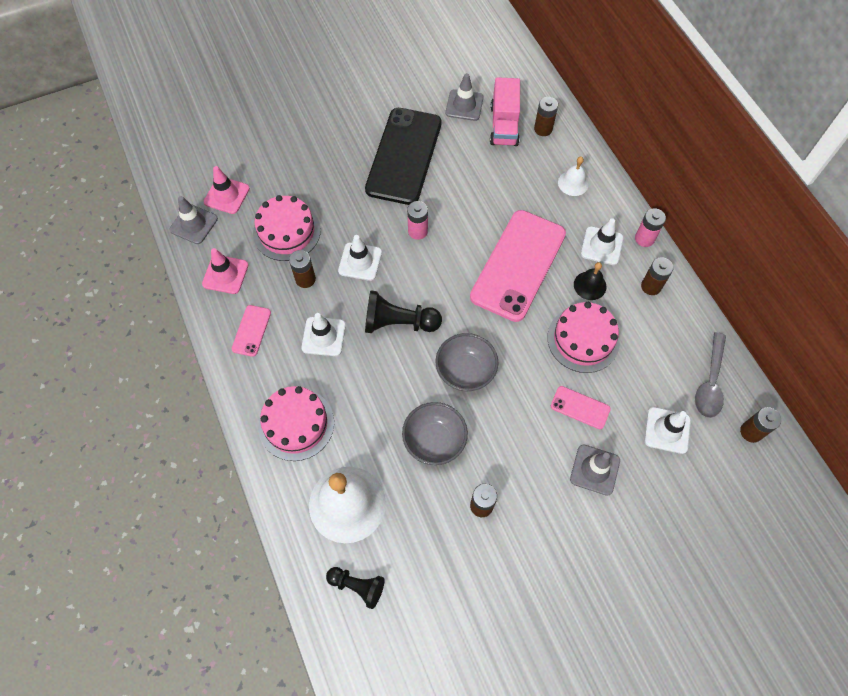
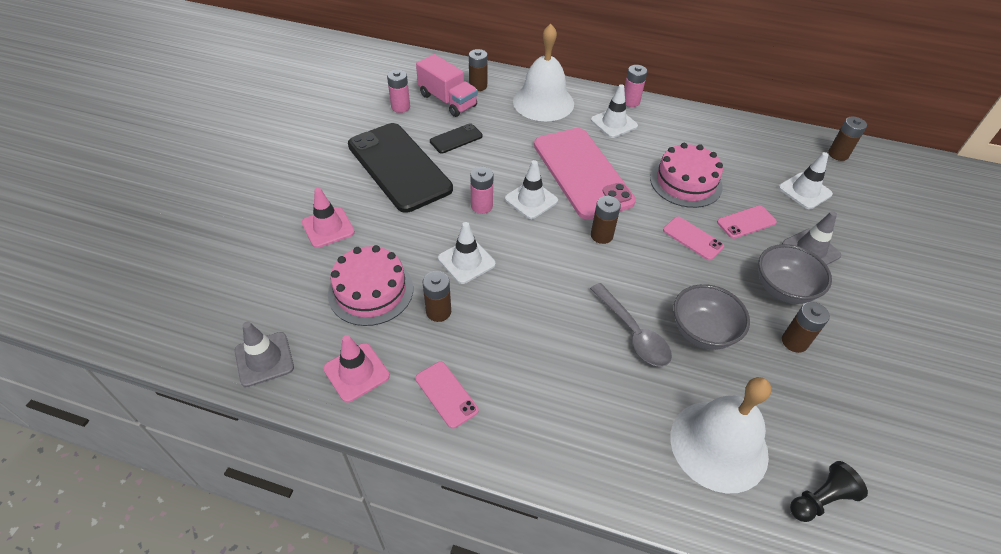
camera: 50 degrees left, 15 degrees down
(227, 195) = (269, 309): pink traffic cone -> pink traffic cone (328, 227)
(296, 424) = (591, 428): pink cake -> none
(323, 336) = (515, 339): white traffic cone -> white traffic cone (531, 200)
(398, 323) = (558, 277): black pawn -> none
(464, 105) = (400, 107): grey traffic cone -> pink battery
(465, 371) = (650, 266): grey bowl -> grey bowl (783, 289)
(468, 164) = (456, 139): none -> black phone
(522, 381) = (692, 238): none -> pink phone
(573, 183) = (543, 102): white bell -> white bell, size x2.07
(590, 285) = (641, 149): black bell -> none
(651, 286) = (674, 123): brown battery -> brown battery (601, 235)
(710, 382) = (781, 147): grey spoon -> grey spoon (633, 333)

